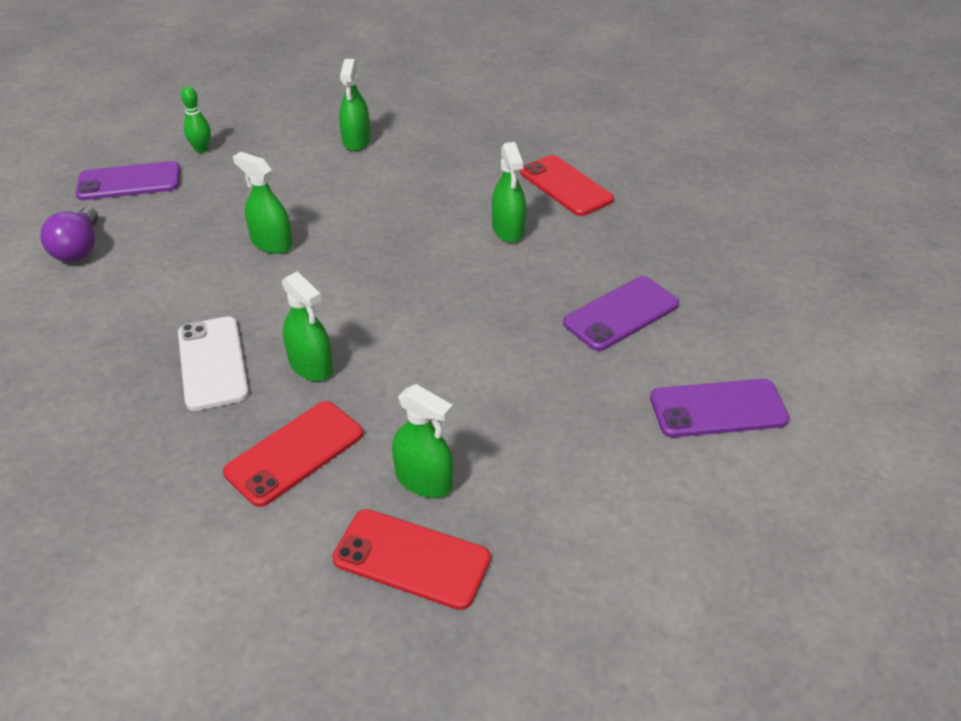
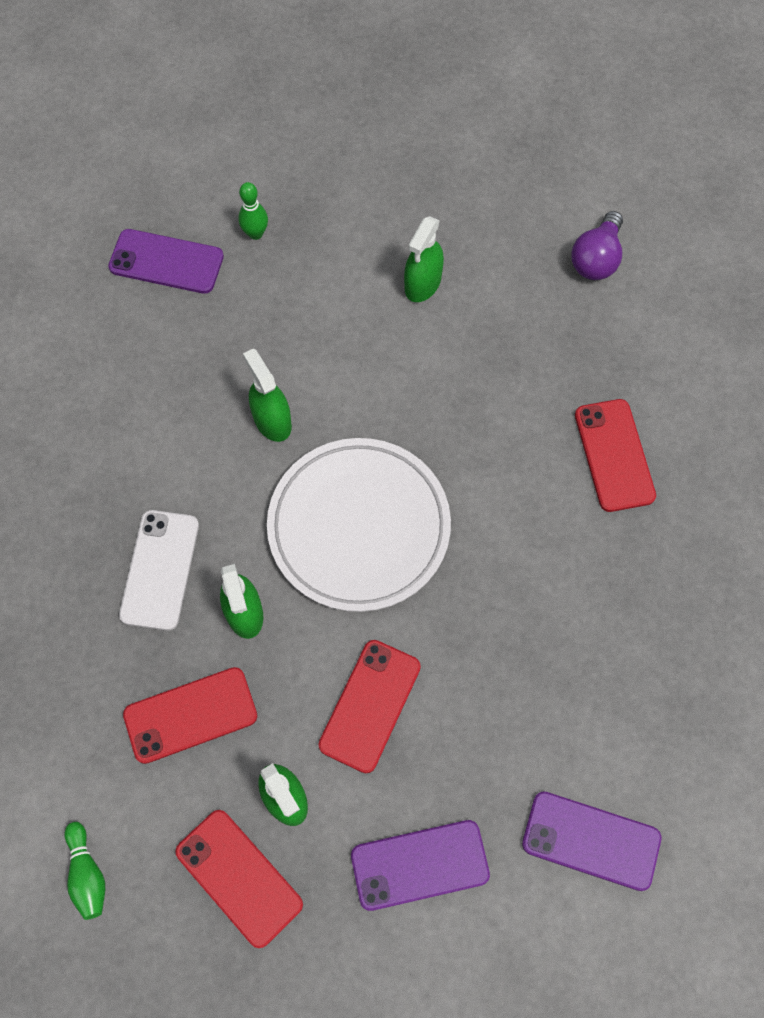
camera: 25 degrees right, 25 degrees up
(79, 249) = (89, 352): purple light bulb -> purple light bulb (596, 259)
(242, 621) = (87, 874): none -> green bowling pin
(385, 282) = (359, 527): none -> white plate
(465, 388) = (370, 705): none -> red phone
(508, 229) = (517, 500): green spray bottle -> none
(621, 314) = (568, 675): purple phone -> purple phone (420, 865)

